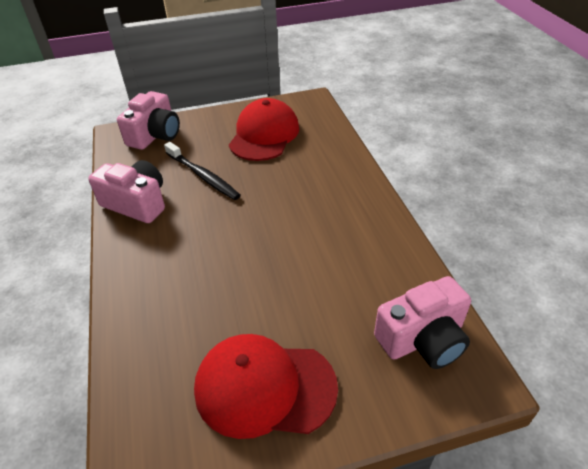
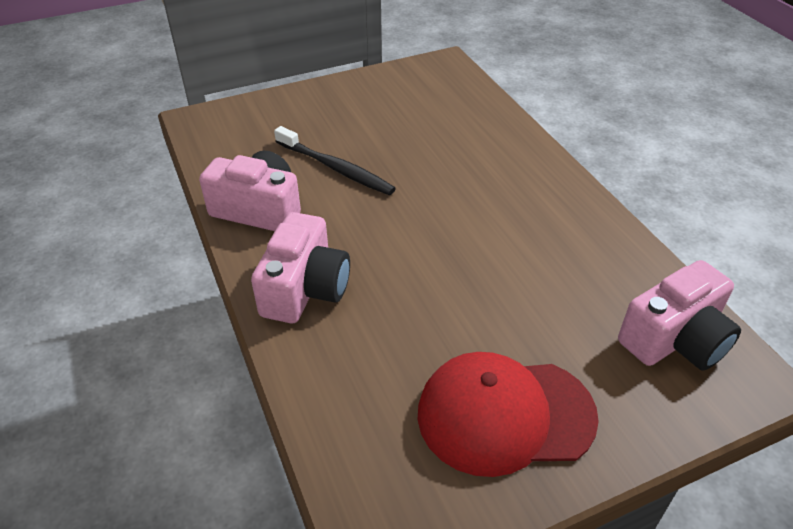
camera: 10 degrees left, 0 degrees up
(155, 135) = (251, 120): pink camera -> pink camera (305, 289)
(264, 135) = (399, 111): red cap -> none

